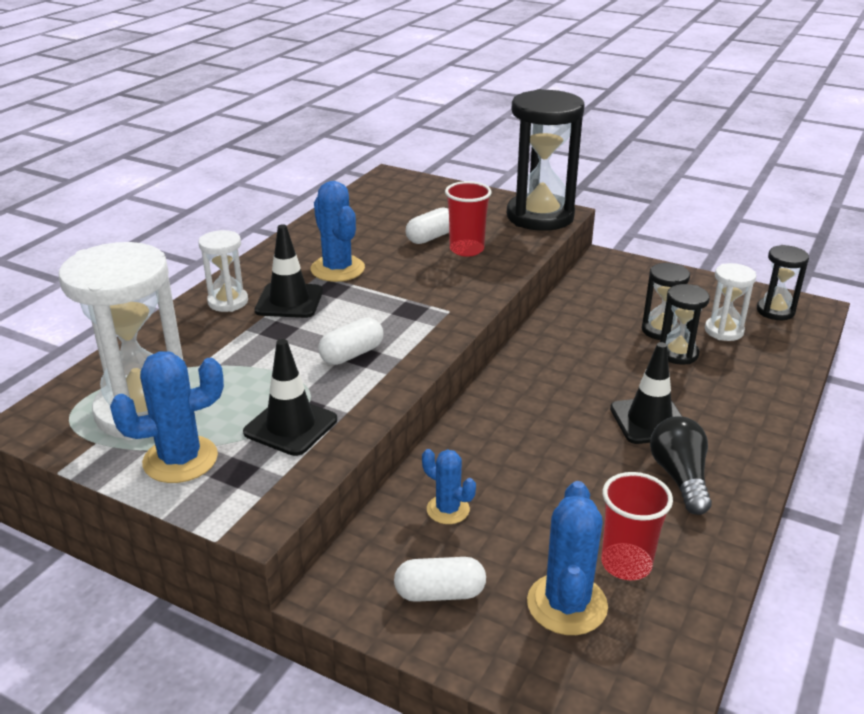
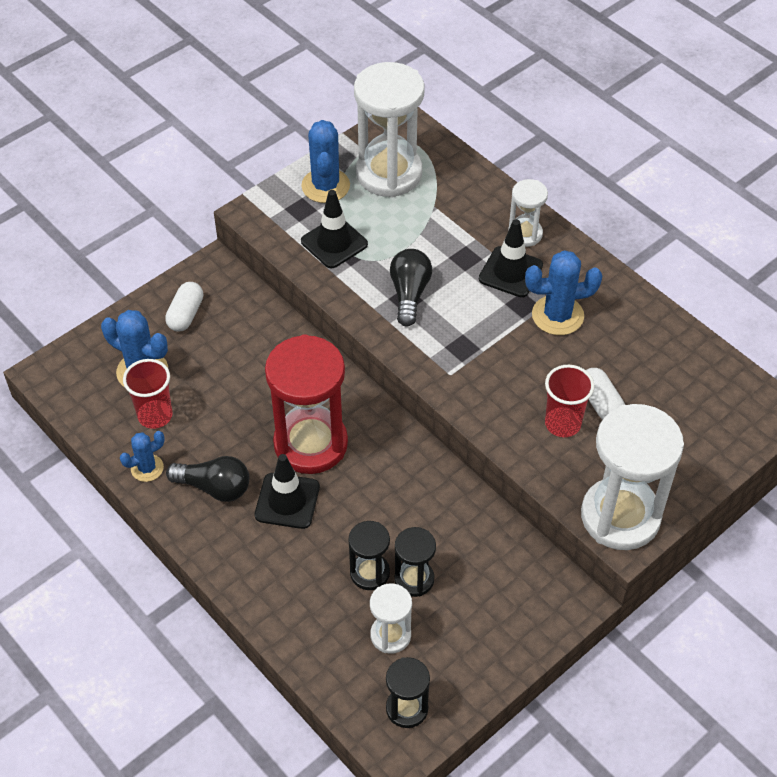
camera: 110 degrees right, 20 degrees up
(352, 354) = (409, 294): white capsule -> black light bulb
(448, 509) = (254, 340): blue cactus -> blue cactus (147, 468)
(540, 216) = (620, 516): black hourglass -> white hourglass
(567, 423) = (310, 444): none -> red hourglass

